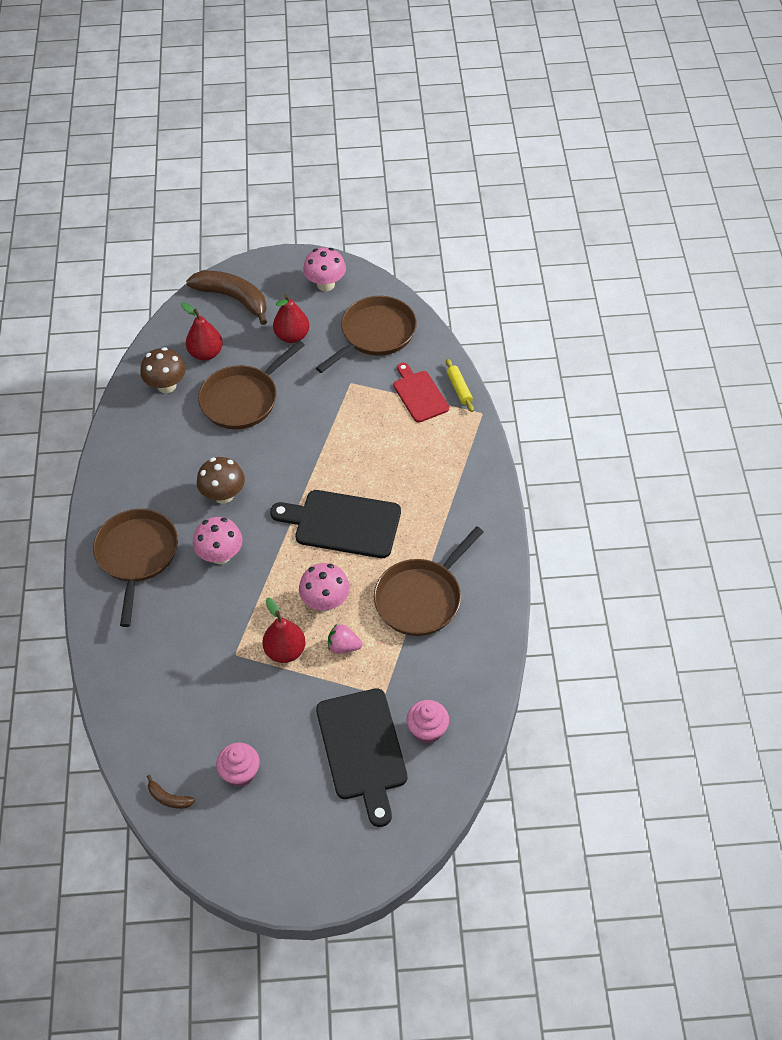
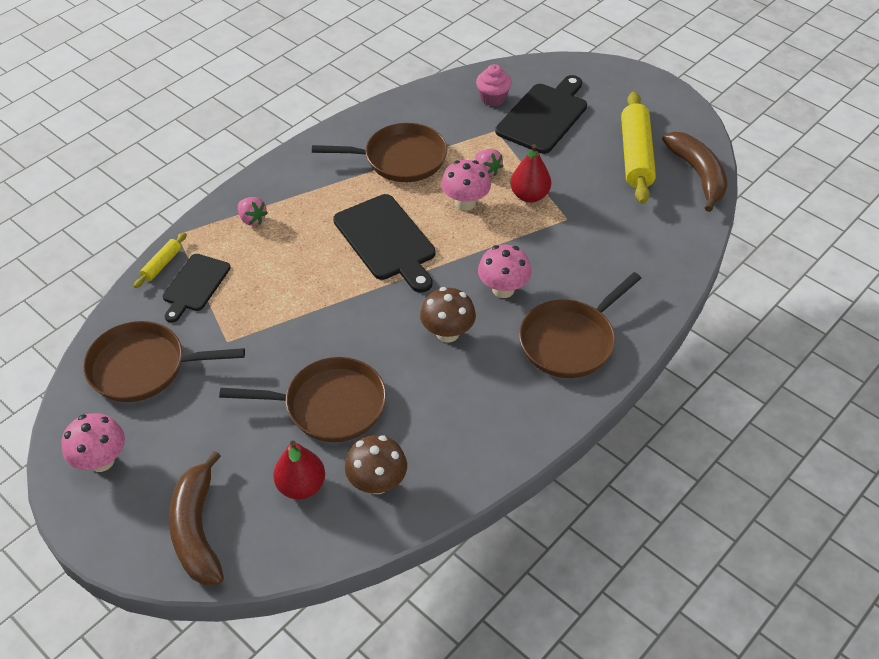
camera: 135 degrees left, 5 degrees down
(169, 798) = (698, 175): brown banana -> brown banana, size x2.26
(240, 773) = (635, 156): pink cupcake -> yellow rolling pin
(292, 336) = (207, 431): red pear -> none
(419, 394) = (195, 285): red cutting board -> black cutting board
(452, 462) = (252, 219): none -> pink strawberry

